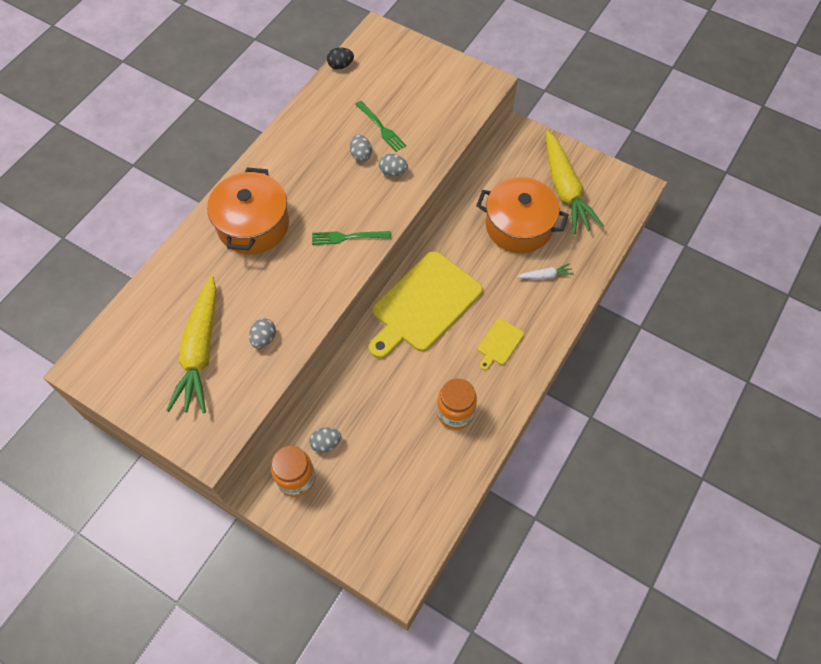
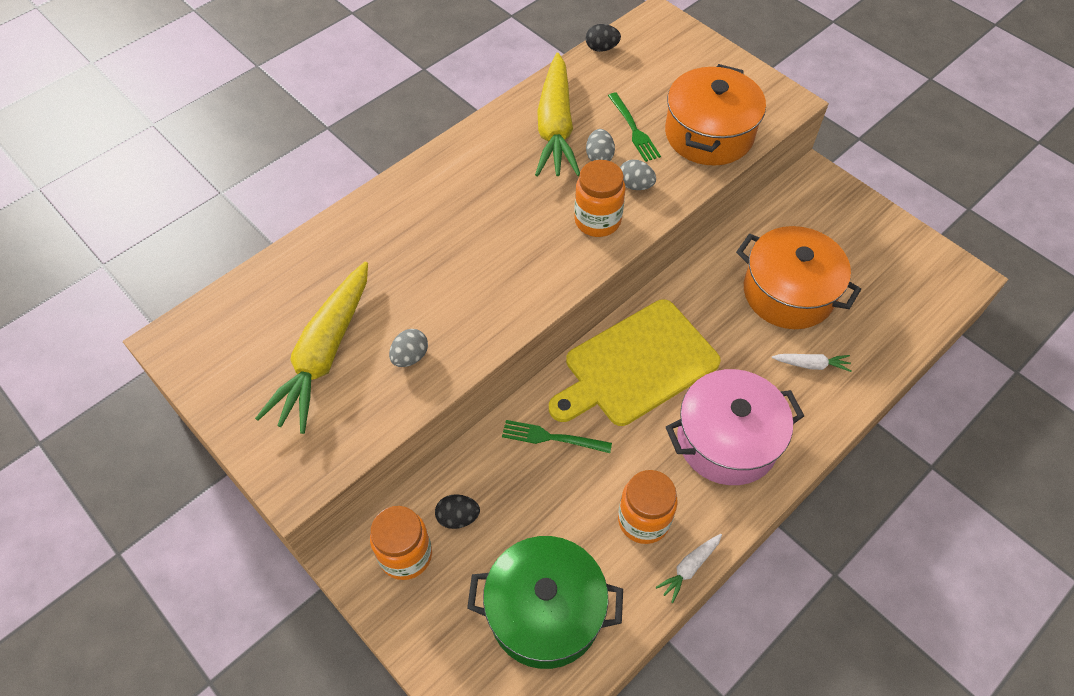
camera: 15 degrees right, 5 degrees down
(253, 225) = (439, 213): orange pot -> orange pot (709, 134)
(326, 443) = (458, 517): grey egg -> black egg
(347, 237) = (554, 253): green fork -> green fork (551, 437)
(372, 205) = (597, 220): none -> orange jar
(403, 492) = (545, 611): none -> green pot
(493, 437) = (689, 568): none -> white carrot
(499, 343) = (727, 440): yellow cutting board -> pink pot
(565, 189) = (862, 259): yellow carrot -> yellow carrot (555, 127)

